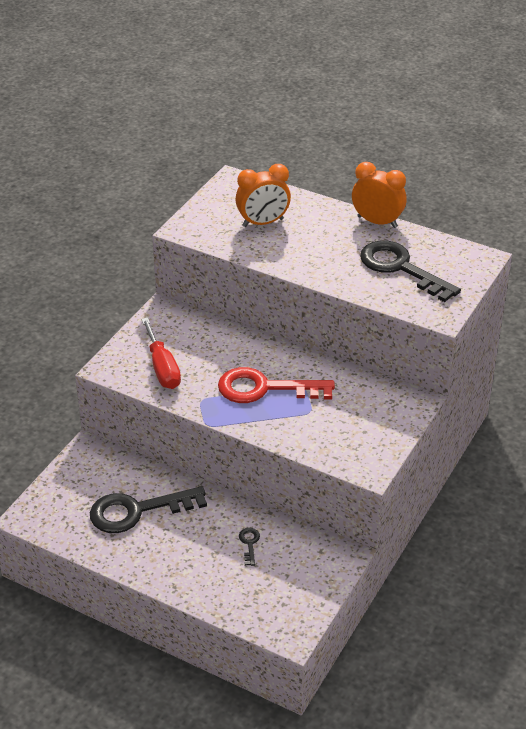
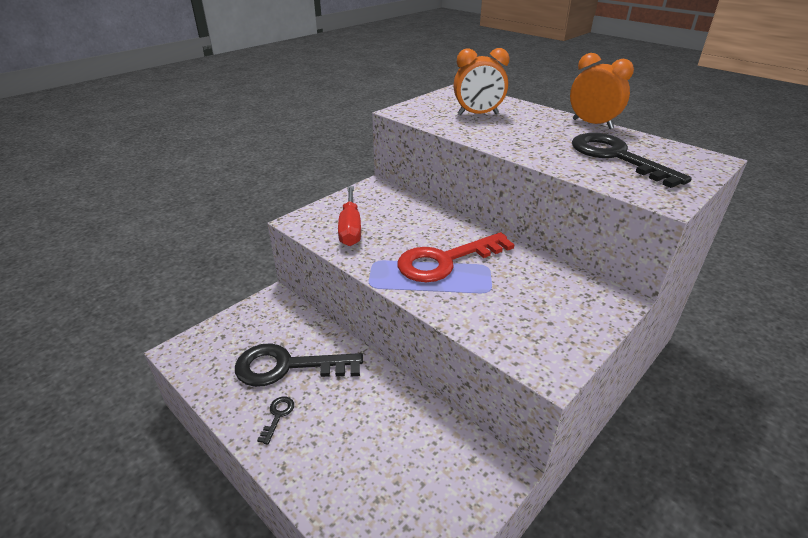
camera: 15 degrees right, 5 degrees down
(249, 543) = (390, 430): black key -> black key (278, 415)
(264, 388) = (445, 261): red key -> red key turned 45 degrees counterclockwise

